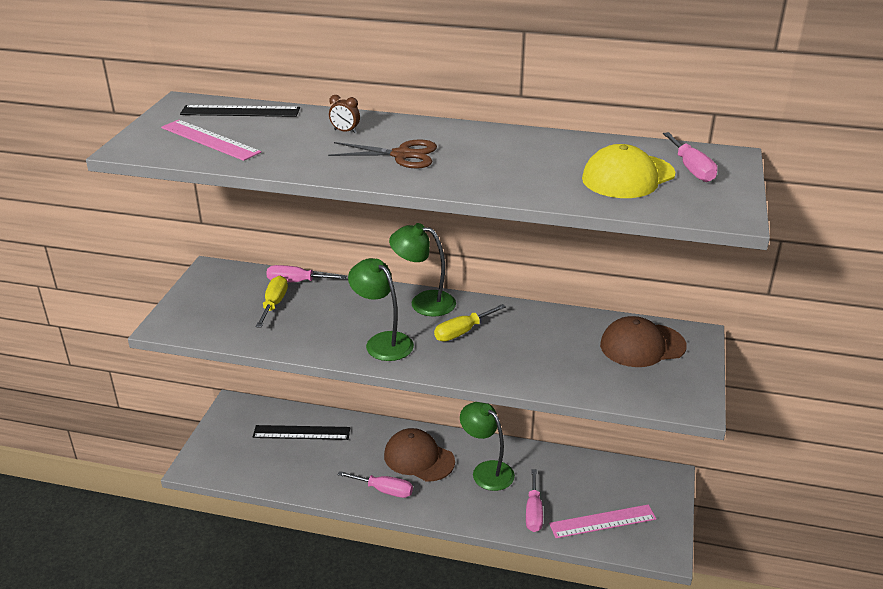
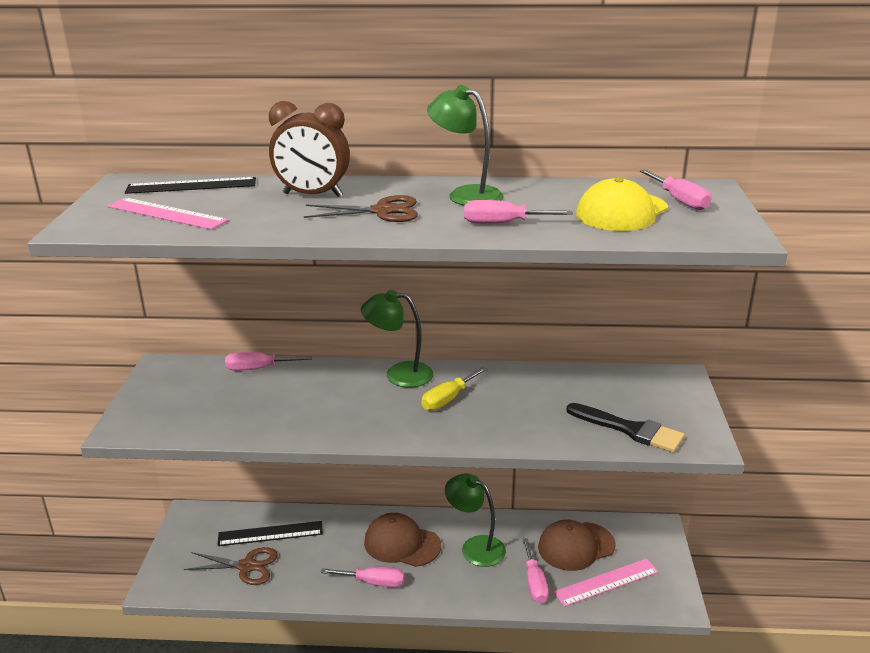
camera: 10 degrees left, 5 degrees down
(274, 304) = (239, 393): yellow screwdriver -> none
(274, 460) = (247, 566): none -> brown scissors
(345, 131) = (312, 195): brown clock -> brown clock, size x2.34
(382, 342) = (367, 418): green lamp -> green lamp (466, 194)
(508, 179) = (503, 223): none -> pink screwdriver
(625, 383) = (630, 429): none -> black brush
(642, 345) = (633, 392): brown cap -> brown cap (576, 546)

